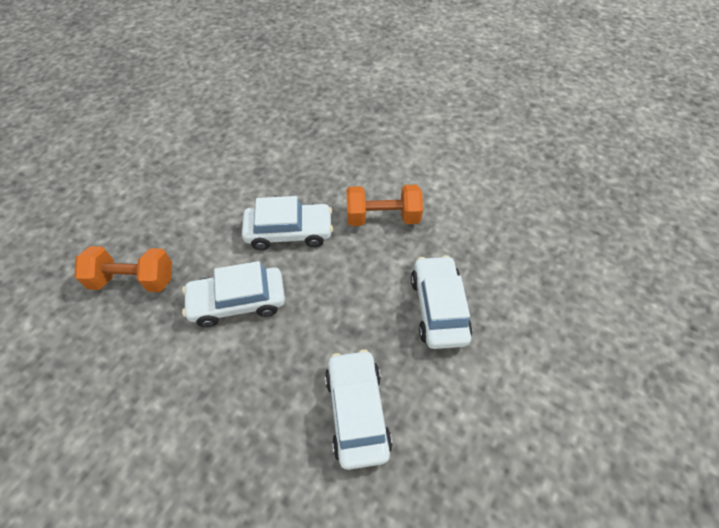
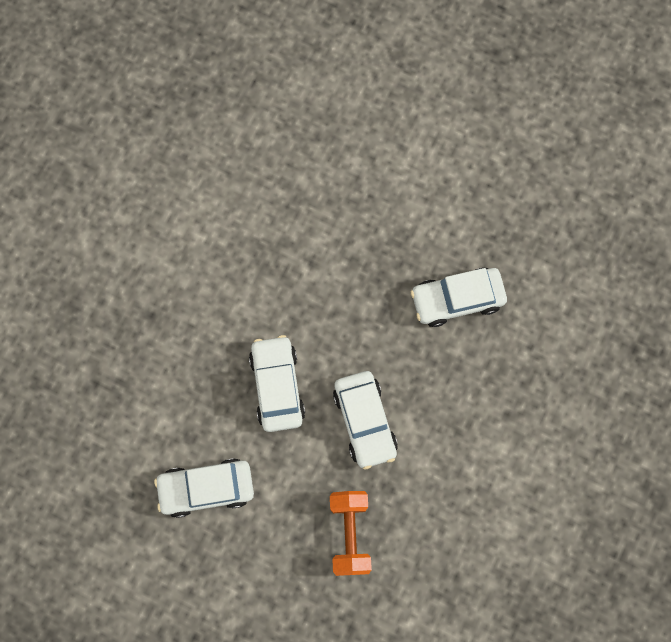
camera: 95 degrees left, 20 degrees up
(382, 217) = (250, 291): orange dumbbell -> none
(438, 308) = (354, 234): white car -> white car (206, 488)

